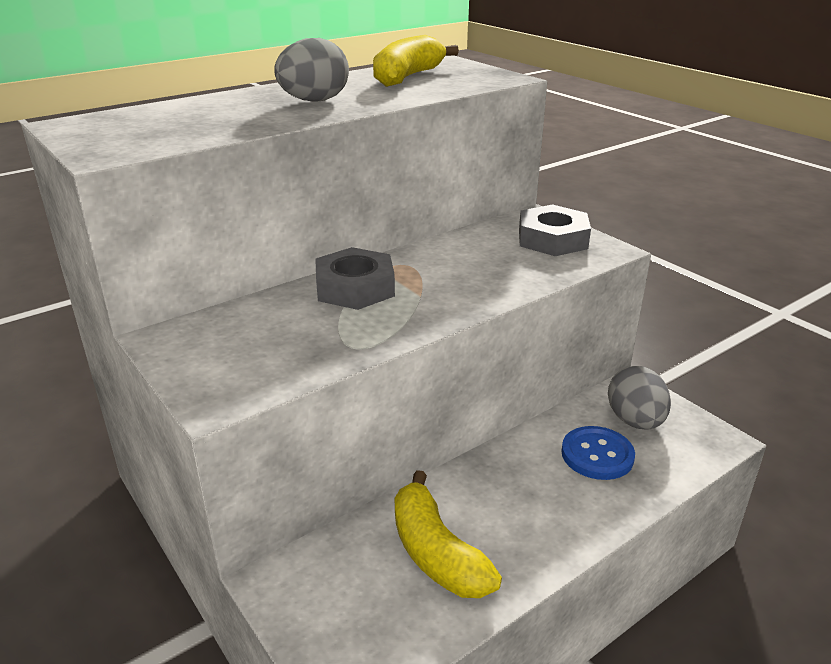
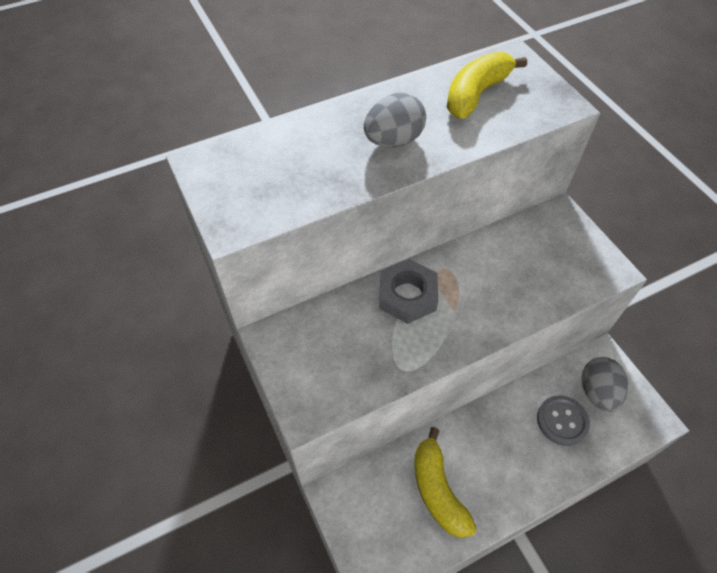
camera: 10 degrees right, 25 degrees up
(552, 239) = (569, 250): grey nut -> none
(597, 455) = (562, 421): blue button -> grey button

